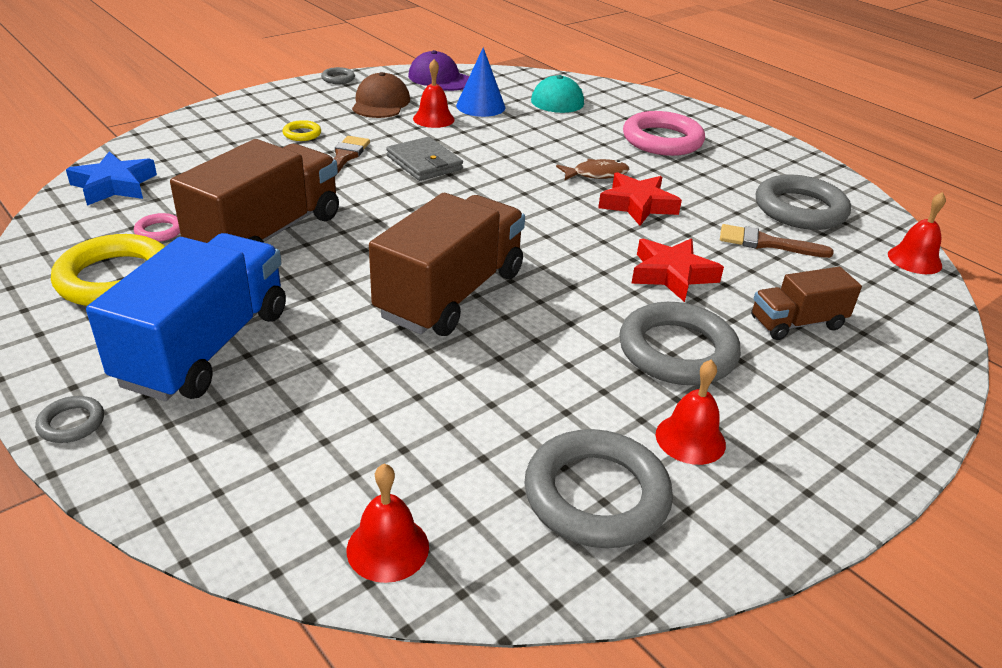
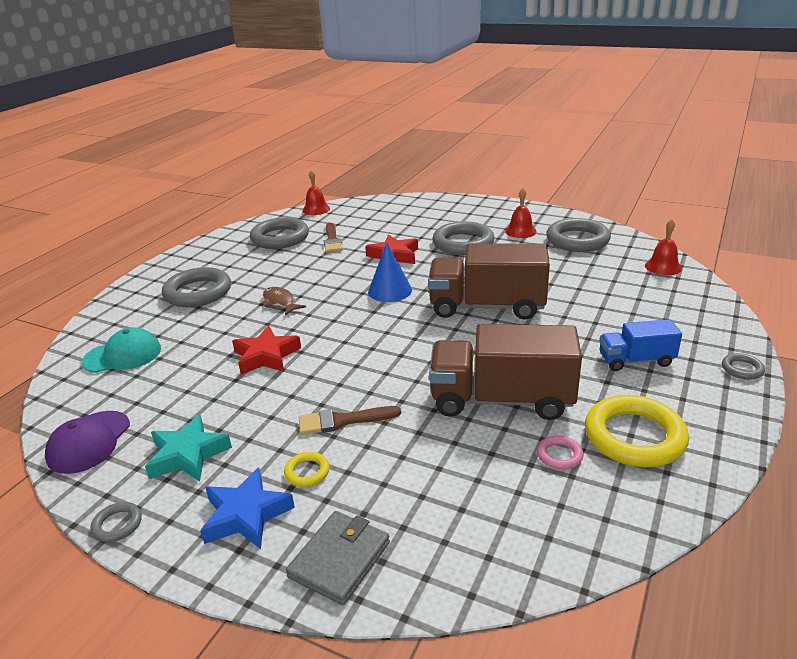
camera: 110 degrees left, 5 degrees down
(114, 185) = (527, 540): blue star -> blue star (246, 515)
(205, 347) = (636, 360): blue truck -> blue truck, size x0.54
(380, 103) = (188, 455): brown cap -> turquoise star
(424, 163) = (318, 376): grey wallet -> grey wallet (339, 559)
(433, 119) = (215, 405): red bell -> none
(480, 106) = (166, 389): blue cone -> blue cone (390, 290)
(637, 205) = (316, 280): red star -> red star (266, 356)
(662, 140) = (198, 292): pink ring -> grey ring
(797, 323) = (407, 225): brown truck -> none

